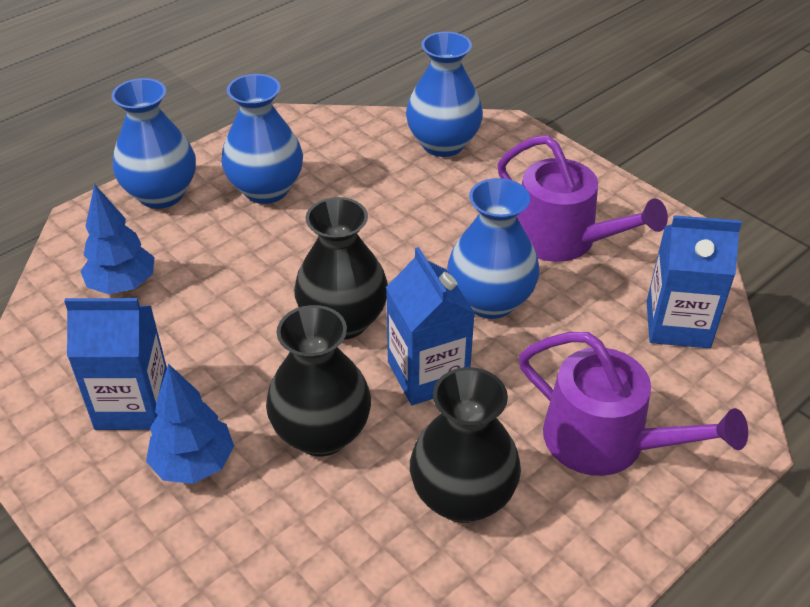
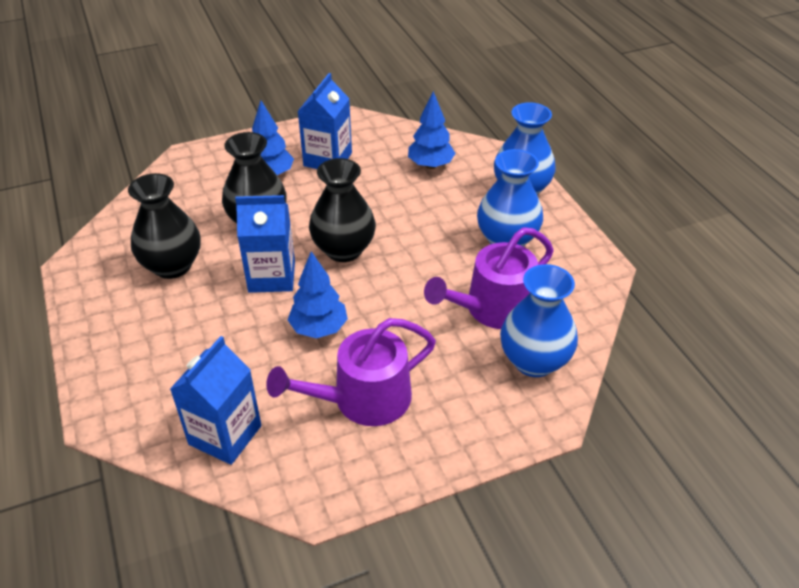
camera: 110 degrees right, 0 degrees up
(490, 301) = (319, 328): blue vase -> blue tree
(606, 441) = (158, 344): purple watering can -> purple watering can (493, 308)

